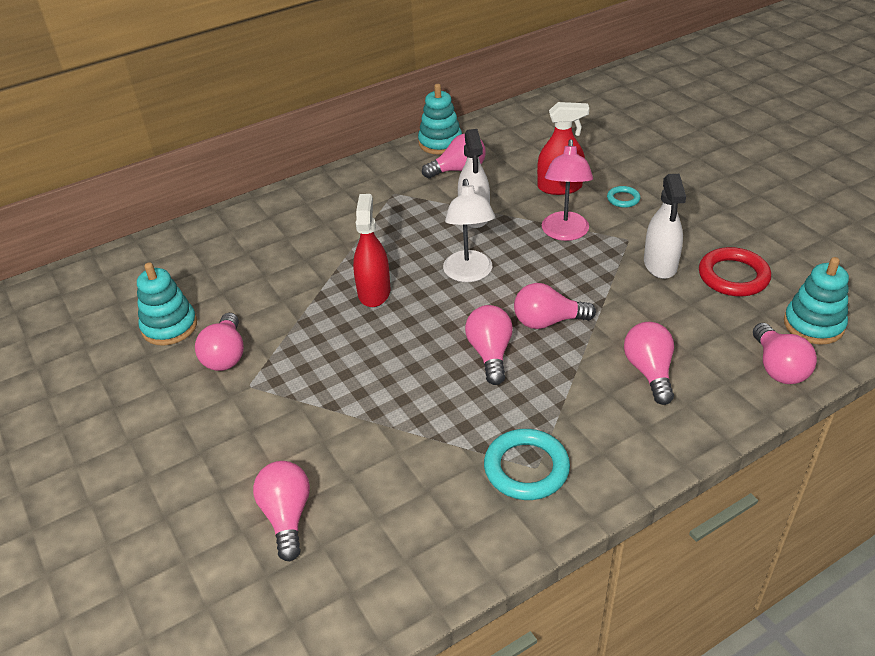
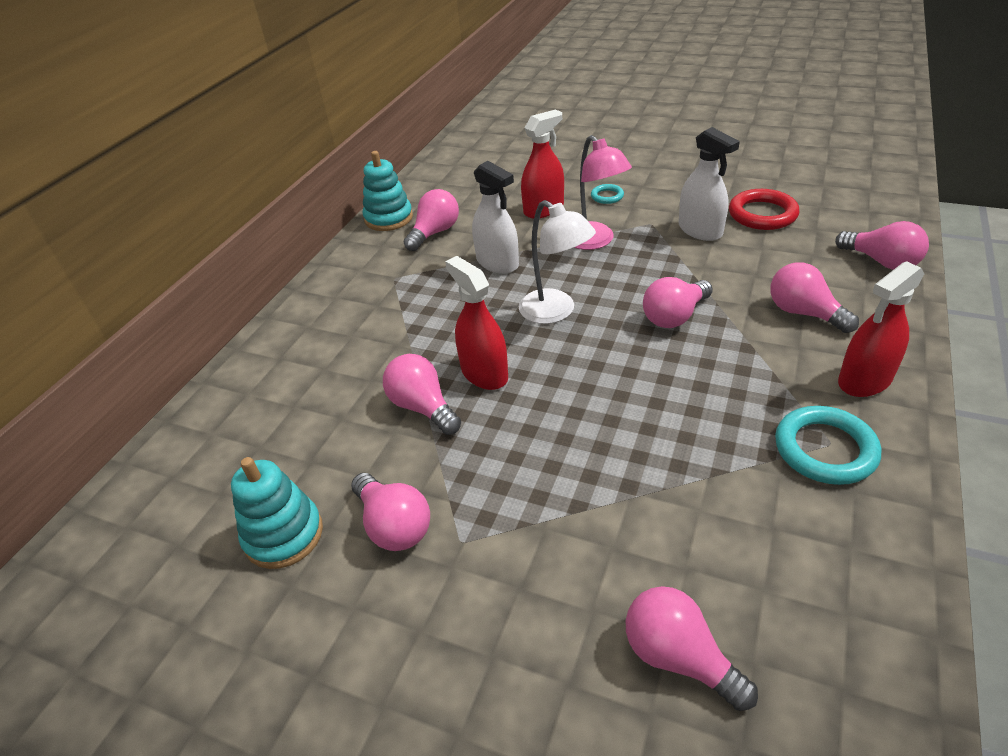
camera: 35 degrees left, 0 degrees up
(490, 353) = (663, 369): pink light bulb -> pink light bulb (423, 407)
(623, 443) = (864, 380): none -> red spray bottle
(813, 325) = (859, 221): turquoise stacking toy -> none

